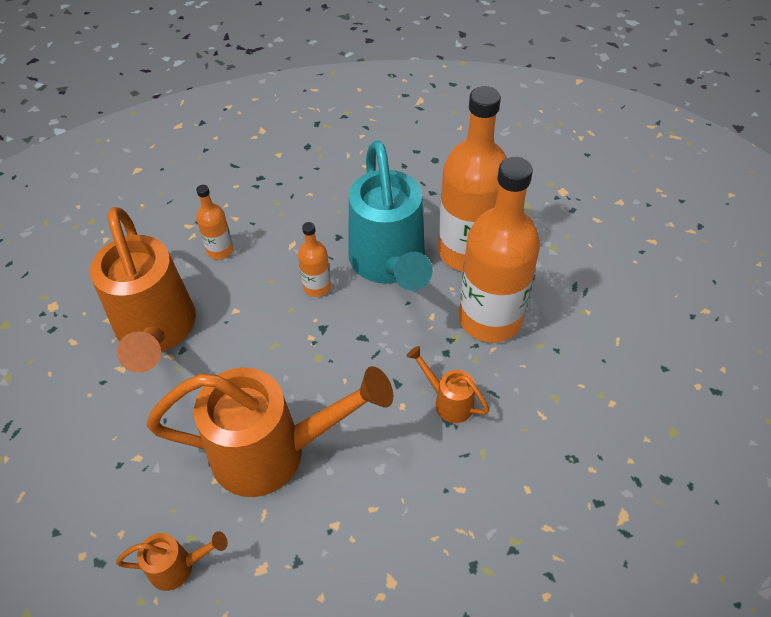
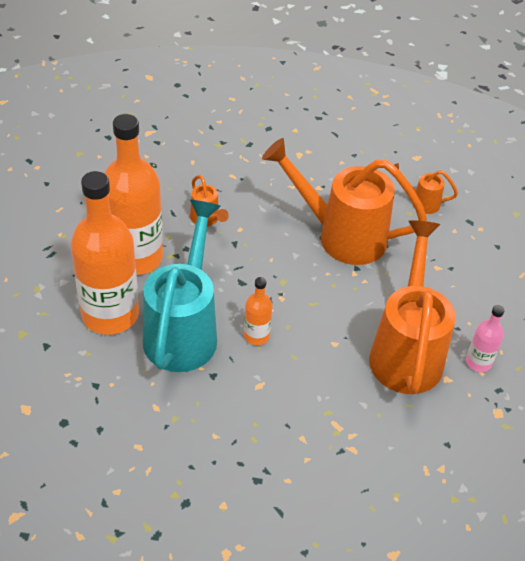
camera: 160 degrees left, 5 degrees down
(75, 350) = (478, 362): none -> pink bottle
(220, 250) = (329, 407): orange bottle -> none

